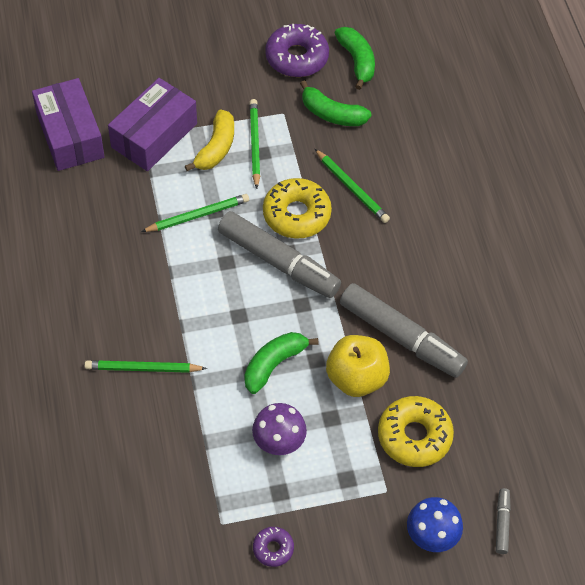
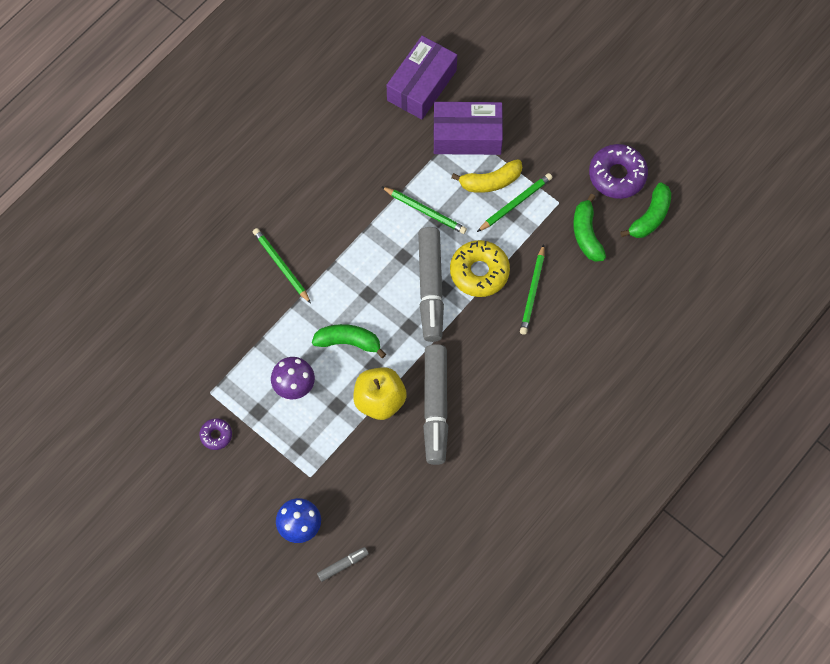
camera: 55 degrees right, 10 degrees up
(414, 436) = (364, 467): yellow donut -> none

